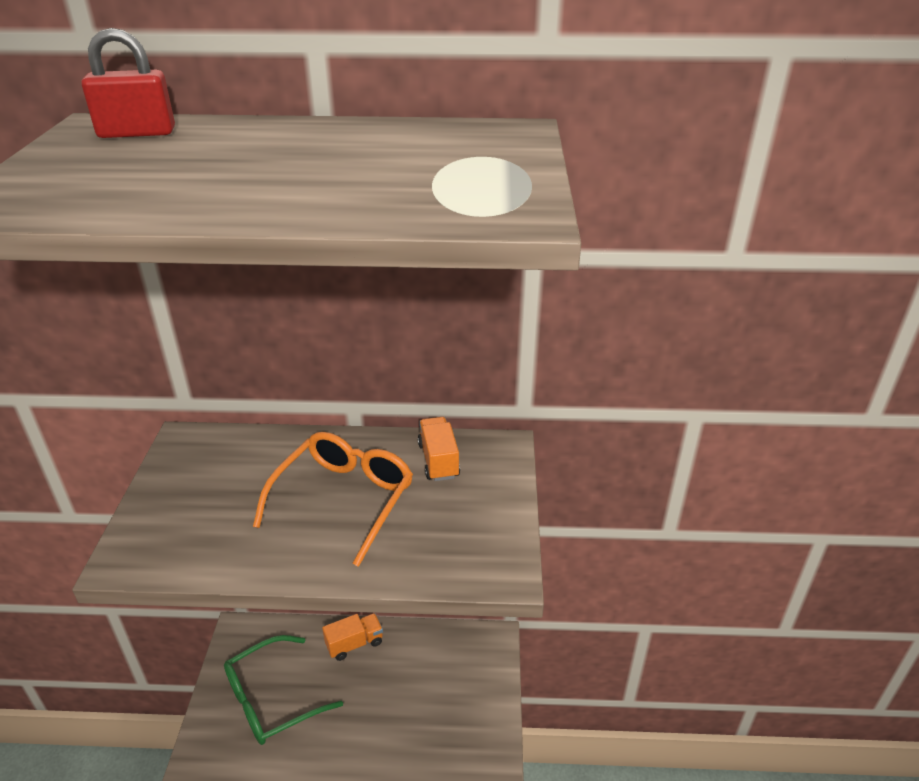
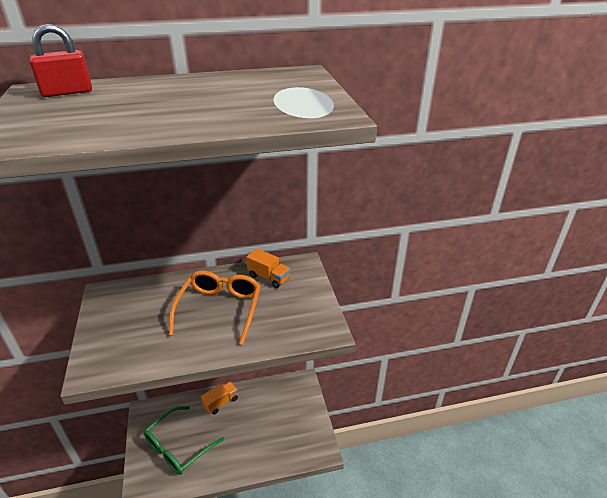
camera: 15 degrees left, 0 degrees up
(438, 460) = (269, 277): orange truck -> orange truck turned 150 degrees clockwise

